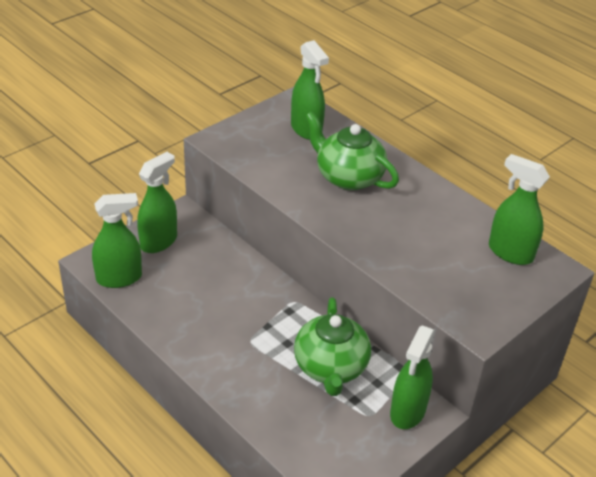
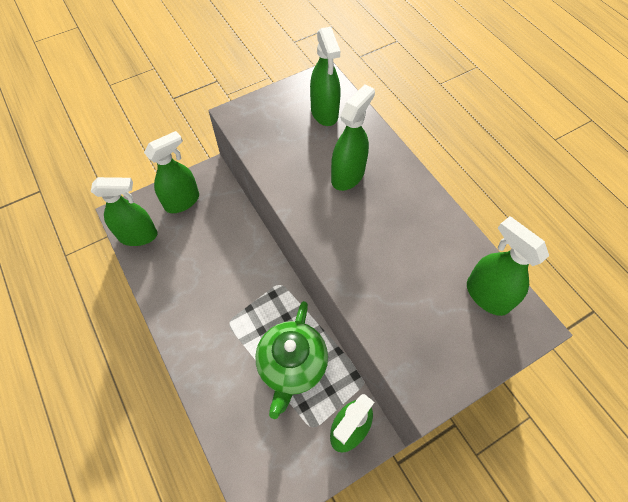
camera: 15 degrees right, 20 degrees up
(348, 177) = (348, 175): green teapot -> green spray bottle

